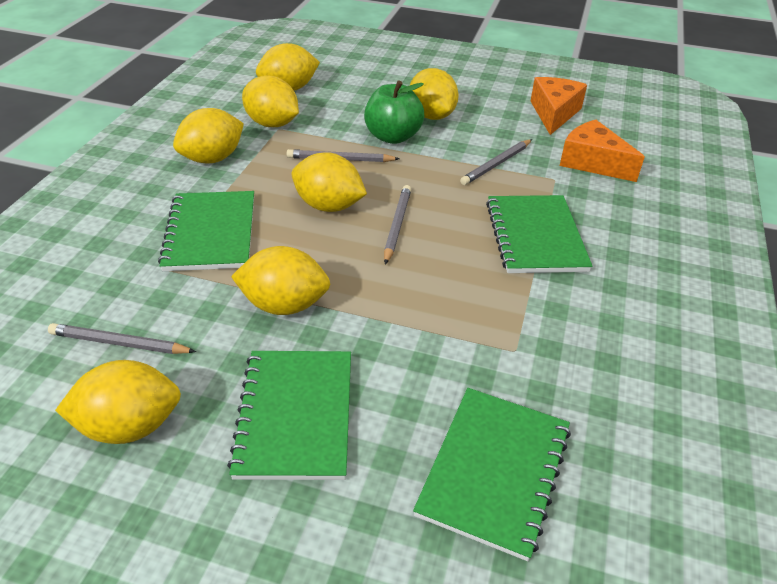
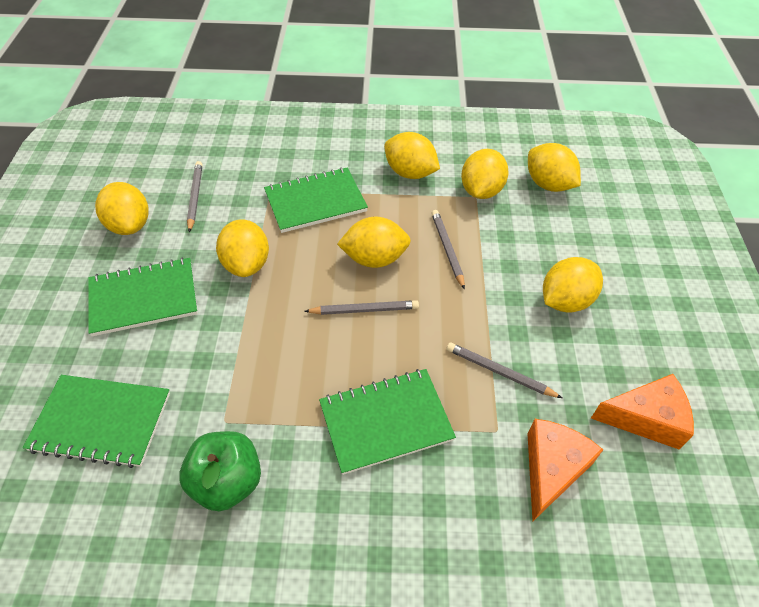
camera: 75 degrees right, 10 degrees up
(329, 206) = (374, 259): yellow lemon -> yellow lemon turned 75 degrees clockwise
(393, 137) = (506, 278): green apple -> green apple (227, 482)

